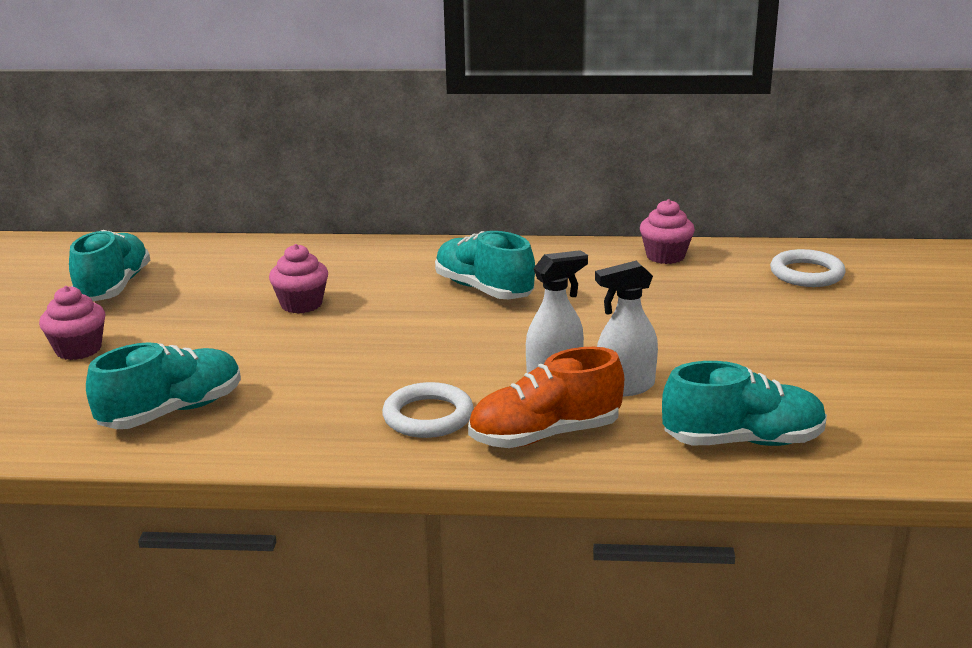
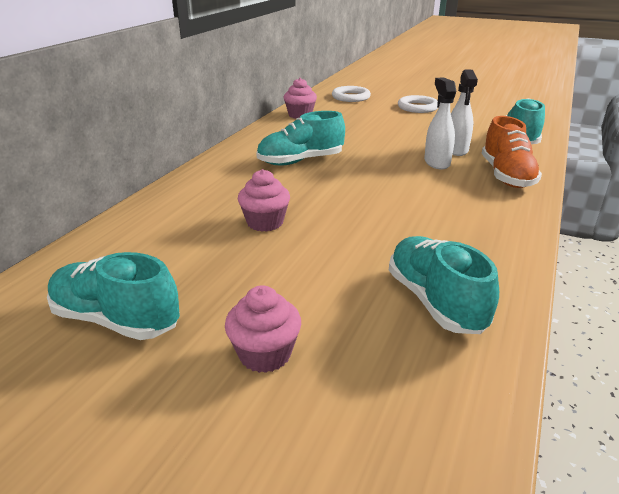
camera: 70 degrees left, 5 degrees up
(428, 416) = (475, 202): white ring -> white ring (417, 107)

